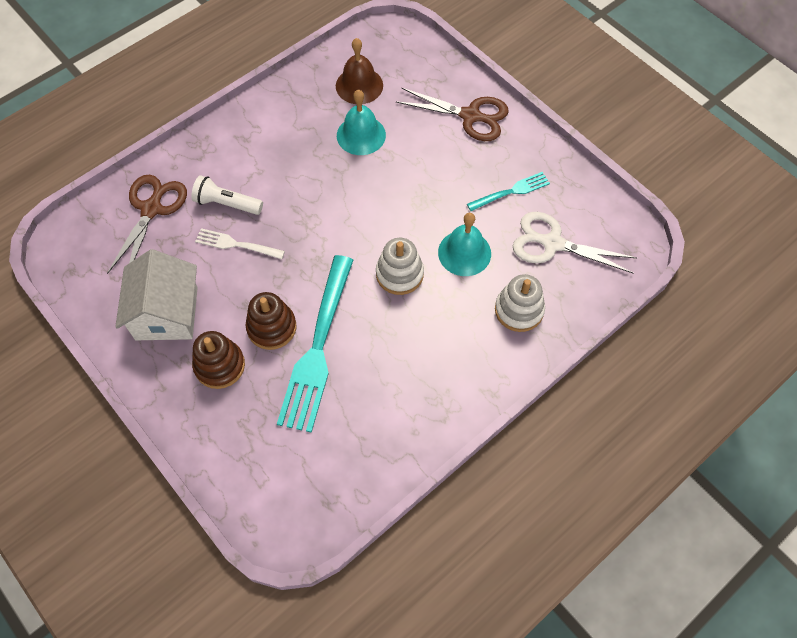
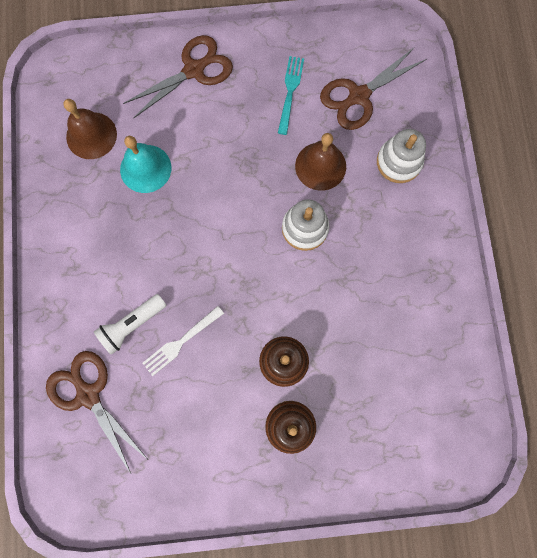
camera: 55 degrees left, 15 degrees up
(166, 313) = (208, 442): white house -> none
(317, 348) = (328, 336): turquoise fork -> none
(464, 253) = (320, 166): turquoise bell -> brown bell
(552, 243) = (358, 96): white scissors -> brown scissors

